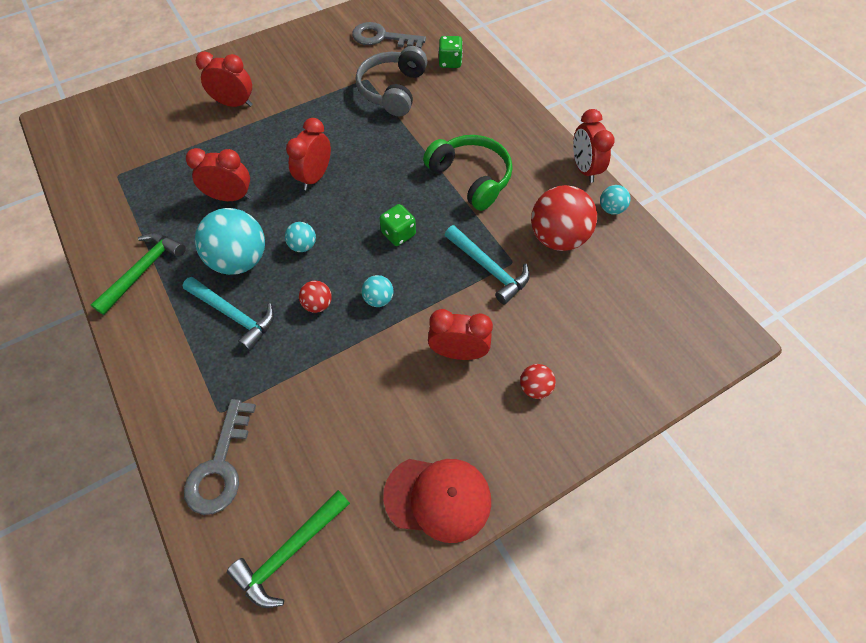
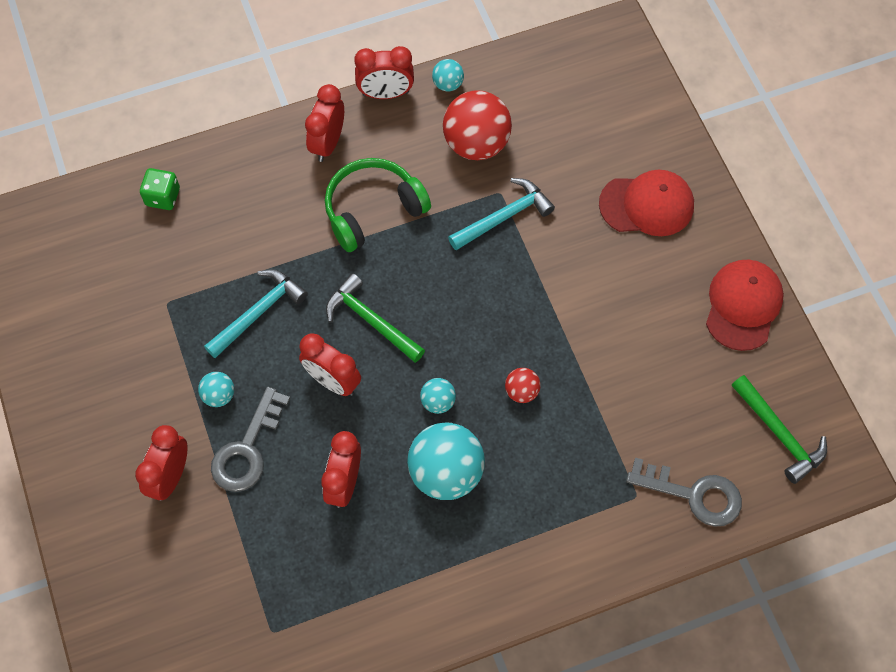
camera: 80 degrees left, 5 degrees up
(143, 270) = (441, 585): green hammer -> green hammer (371, 321)
(234, 315) = (521, 480): turquoise hammer -> turquoise hammer (258, 312)
(378, 299) = (525, 329): turquoise ball -> turquoise ball (219, 395)
(382, 38) = (85, 273): grey key -> grey key (247, 449)
(392, 90) = (199, 274): grey headphones -> none
(398, 234) = (440, 298): green dice -> none
(458, 352) = (600, 264): red clock -> red clock (328, 143)
(535, 387) = (647, 205): red ball -> red cap

